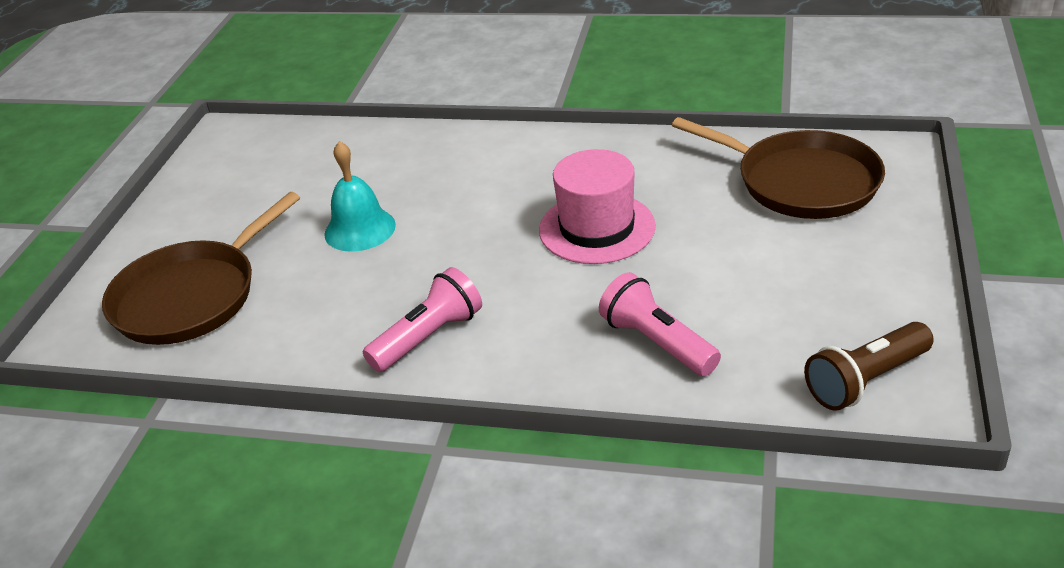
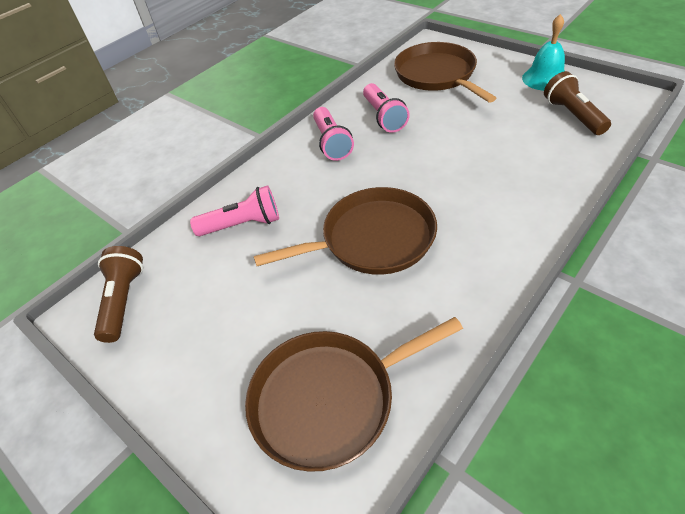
camera: 120 degrees right, 10 degrees up
(281, 160) = (572, 115): none -> brown flashlight
(336, 310) = (384, 117): none -> pink flashlight
(360, 229) = (457, 136): turquoise bell -> turquoise bell (545, 78)
(597, 228) = (372, 239): pink hat -> brown pan

